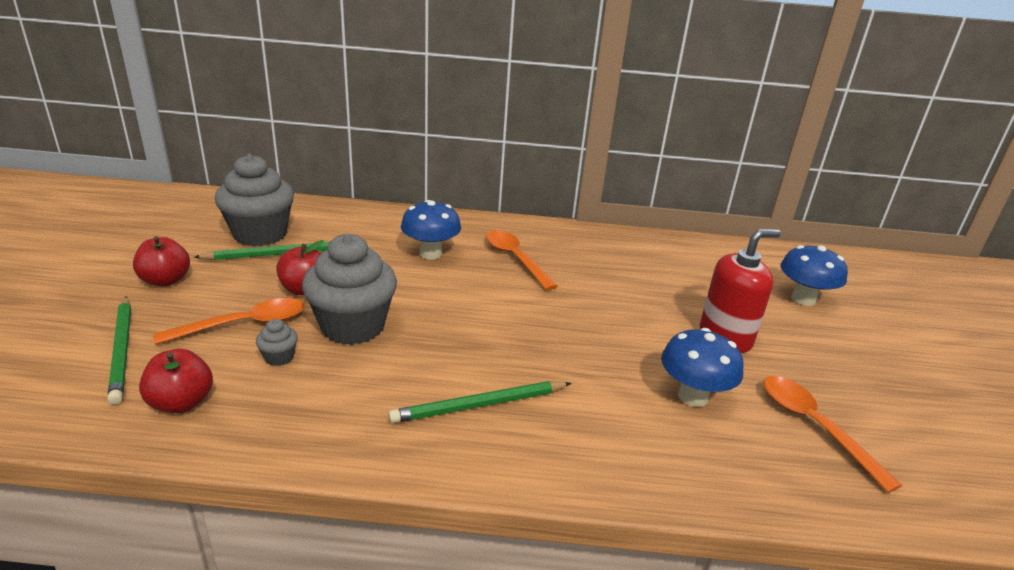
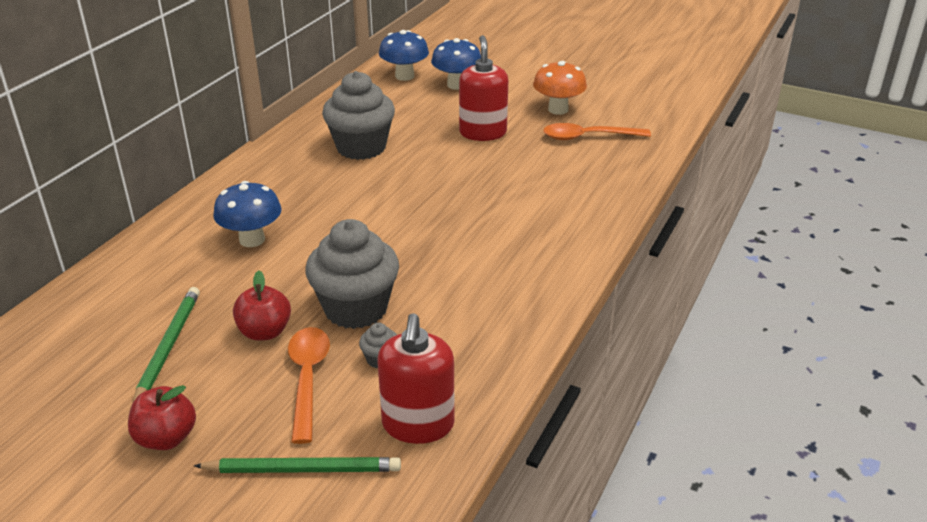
camera: 65 degrees left, 5 degrees up
(181, 402) = (418, 424): red apple -> red soap dispenser
(260, 234) = (104, 355): grey cupcake -> grey cupcake (361, 147)
(479, 405) = (504, 261): green pencil -> none
(515, 259) = (301, 193): orange spoon -> none
(693, 396) = (539, 169): blue mushroom -> blue mushroom (404, 76)
(848, 386) = (558, 109): none -> orange mushroom

